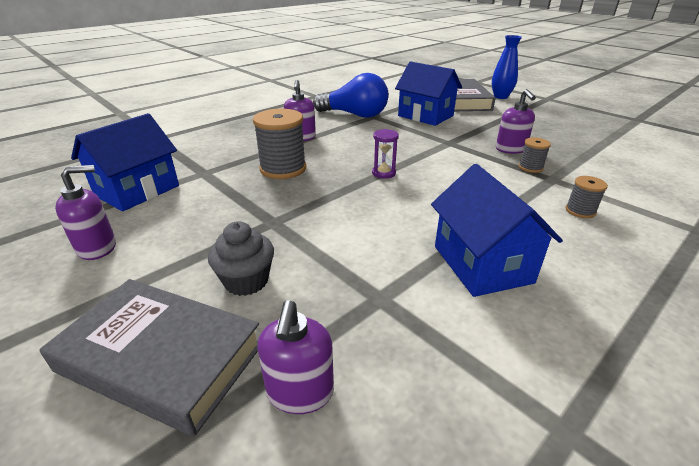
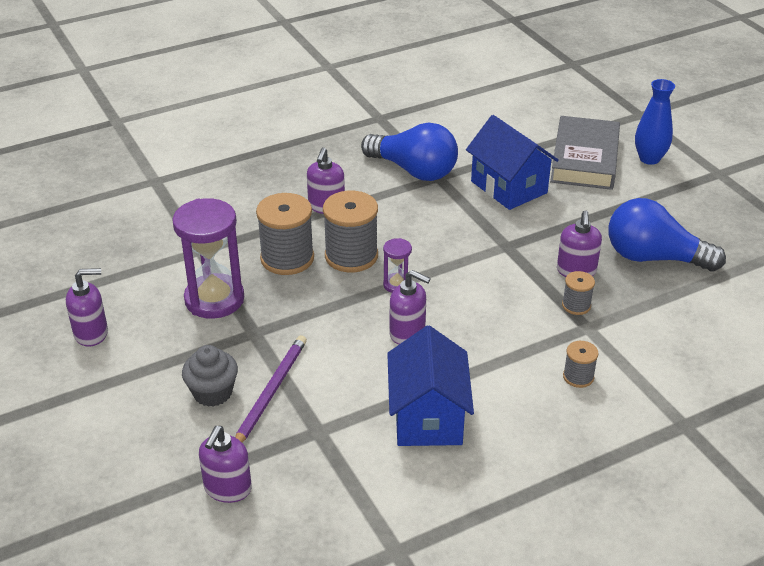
camera: 15 degrees right, 5 degrees up
(137, 190) = (129, 266): blue house -> none
(161, 358) = (136, 444): grey book -> none
(226, 203) = (214, 299): none -> purple hourglass
(310, 270) = (270, 393): none -> purple pencil
(336, 161) = (351, 256): none -> grey spool
(414, 202) = (407, 333): none -> purple soap dispenser
(554, 137) = (653, 258): none -> blue light bulb

